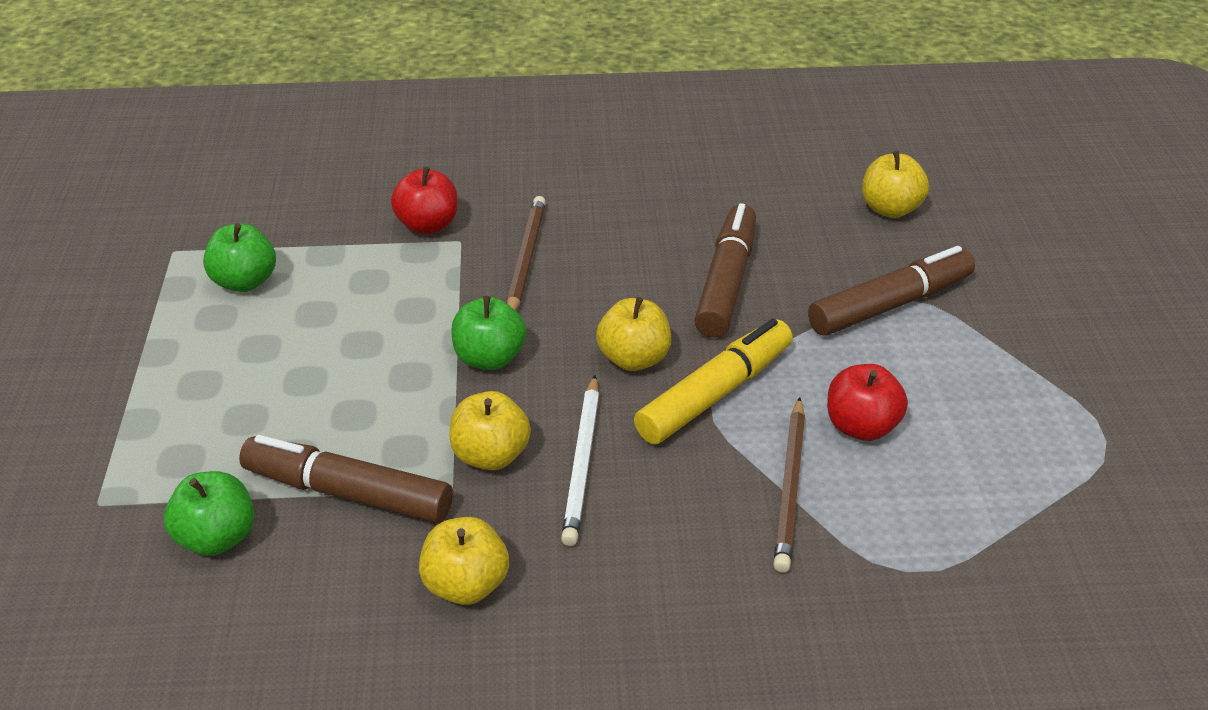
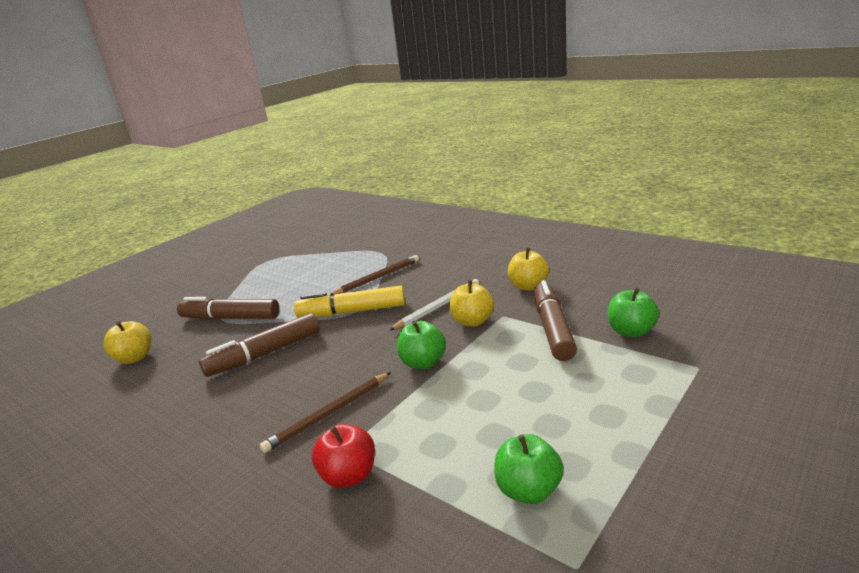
camera: 135 degrees left, 15 degrees down
(348, 493) = (552, 328): brown marker -> brown marker turned 150 degrees counterclockwise
(634, 359) = (360, 336): yellow apple -> none
(861, 427) = (324, 285): red apple -> none

